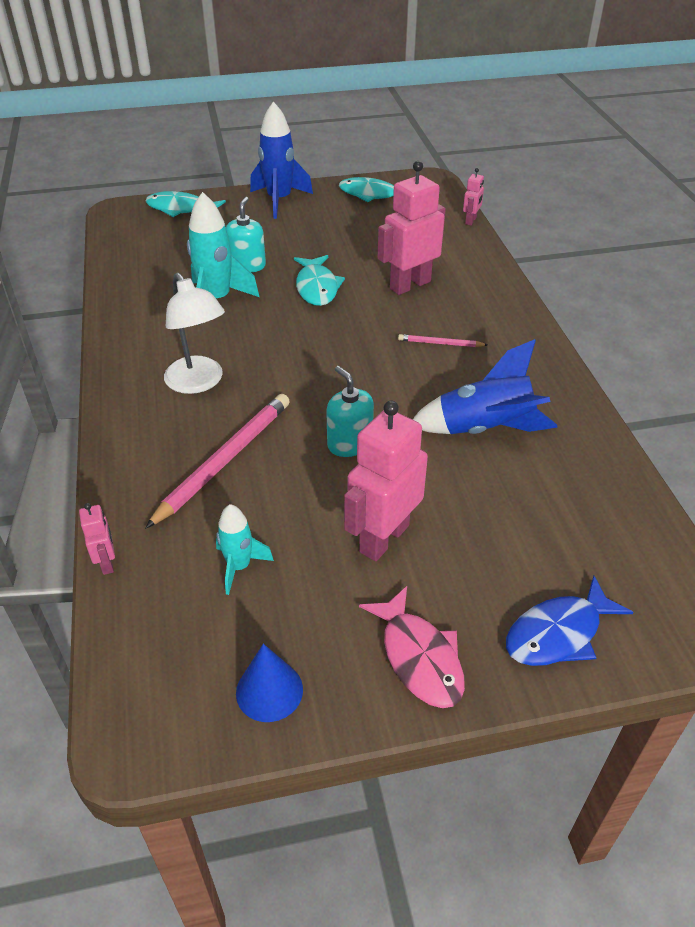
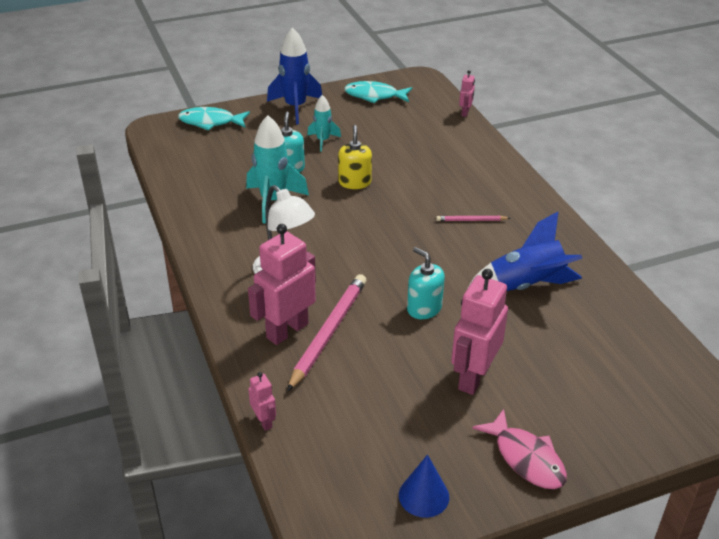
camera: 10 degrees left, 5 degrees down
(239, 567) = (369, 412): turquoise rocket -> turquoise rocket (323, 141)
(317, 287) = (354, 182): turquoise fish -> yellow soap dispenser
(410, 285) = (431, 173): pink robot -> pink robot (287, 331)
(558, 633) = (621, 429): blue fish -> none

